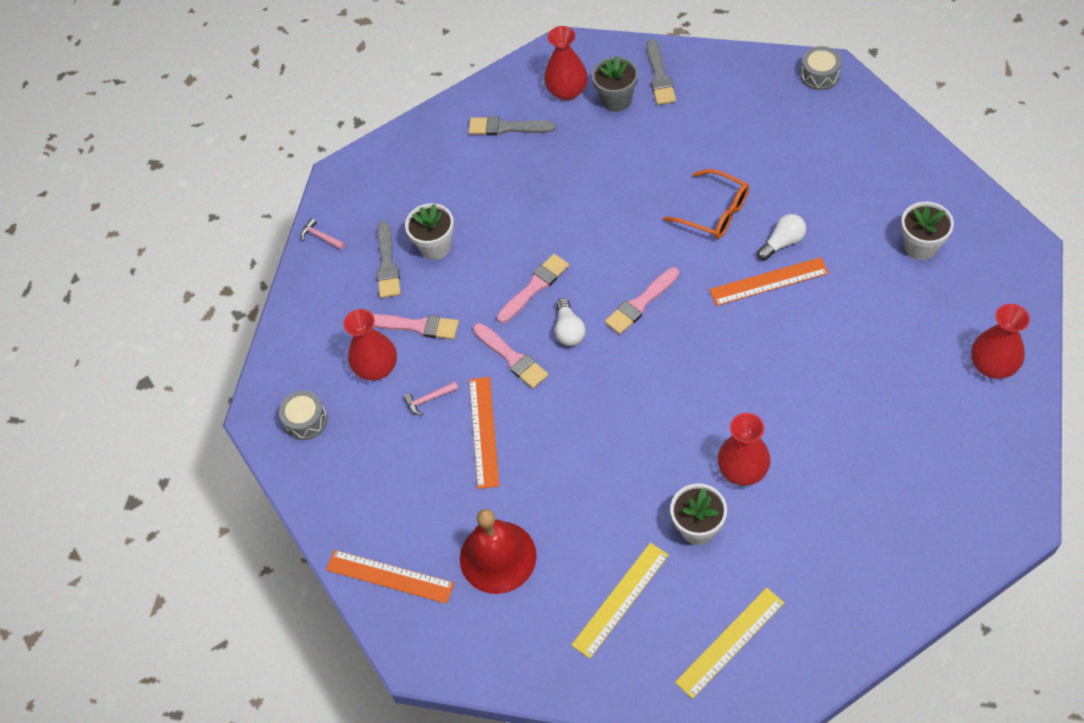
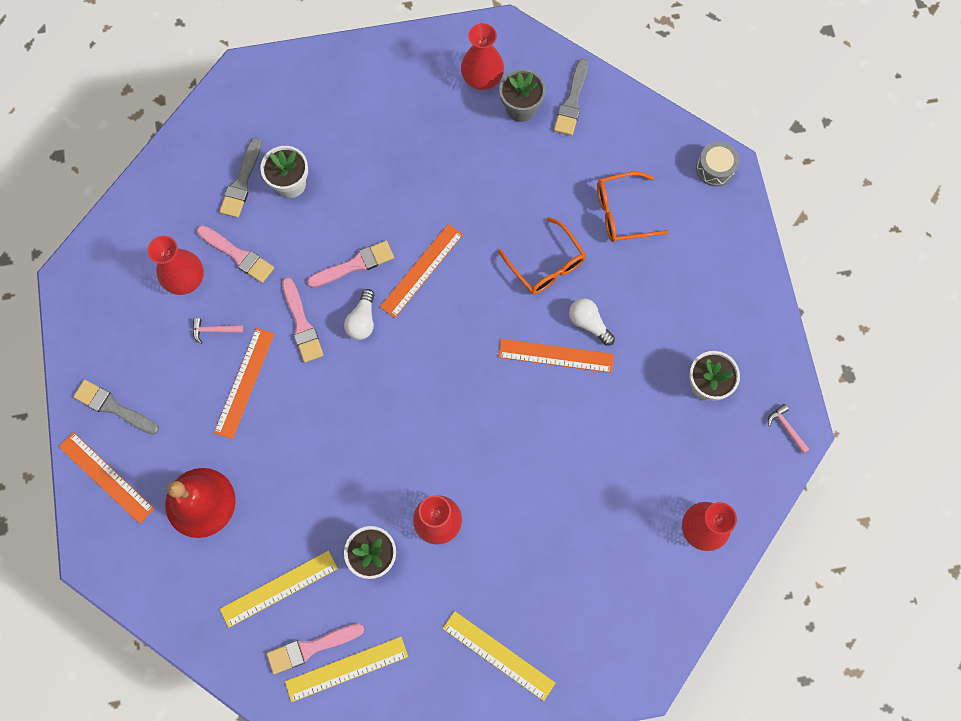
camera: 15 degrees right, 15 degrees up
(306, 420) = (105, 301): grey drum -> none
(321, 237) = (198, 128): pink hammer -> pink hammer (786, 428)
(507, 127) = (410, 92): grey brush -> grey brush (113, 407)
(601, 265) = (422, 270): none -> orange ruler
(641, 303) = (436, 324): pink brush -> pink brush (311, 647)
(758, 143) = (622, 213): none -> orange glasses
(782, 243) = (588, 323): white light bulb -> white light bulb turned 120 degrees counterclockwise
(871, 561) = (498, 655): none -> yellow ruler

